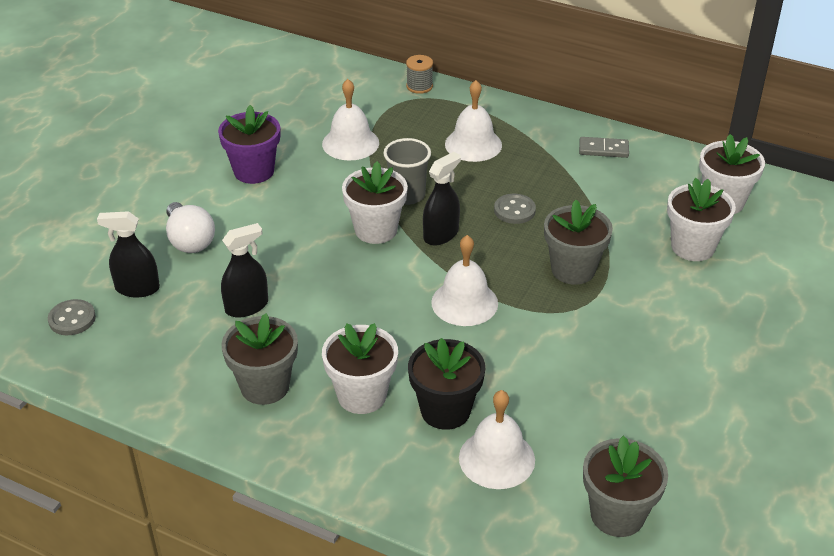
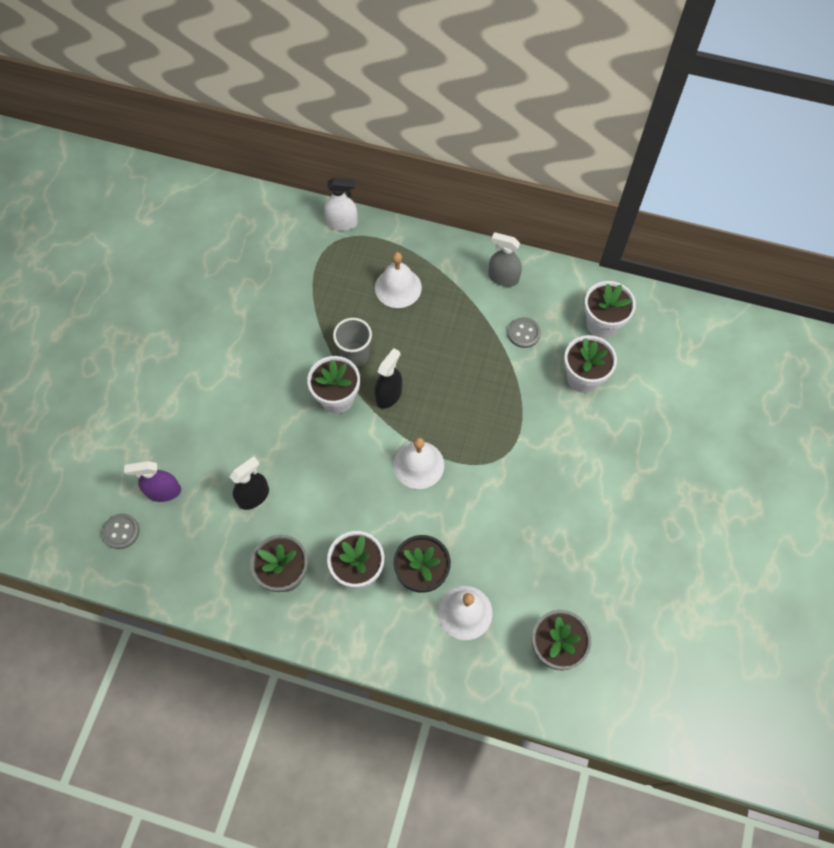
camera: 10 degrees left, 25 degrees up
(137, 288) = (164, 491): black spray bottle -> purple spray bottle
(189, 241) = (192, 433): white light bulb -> none
(254, 171) = (225, 346): purple flower pot -> none
(350, 143) = (298, 301): white bell -> none
(419, 86) = (342, 223): grey spool -> white spray bottle
(514, 210) = (442, 359): grey button -> grey button (524, 333)
(573, 269) = (495, 416): grey flower pot -> none
(603, 149) = (503, 278): grey domino -> grey spray bottle

